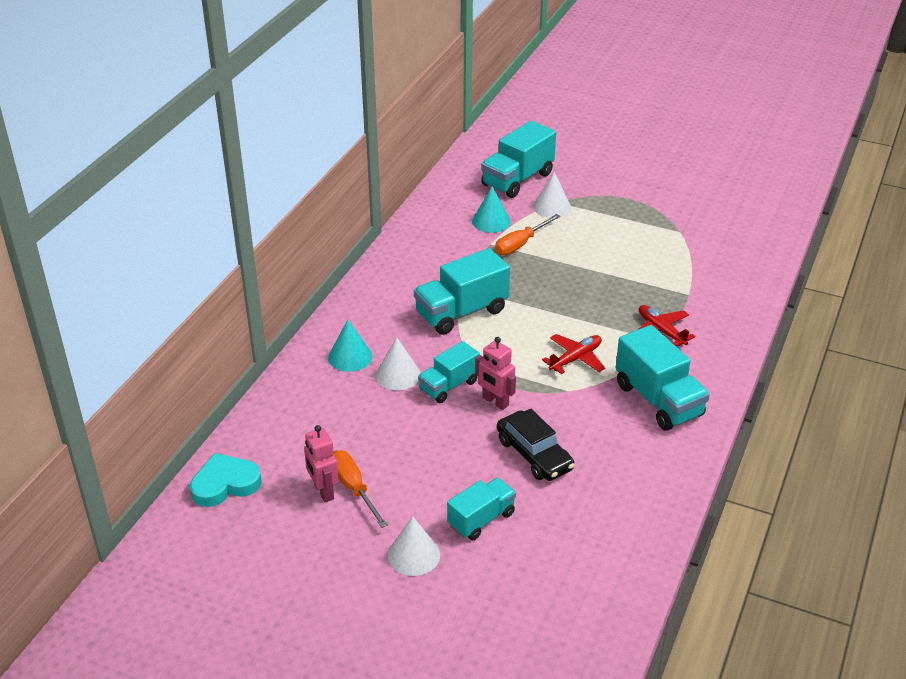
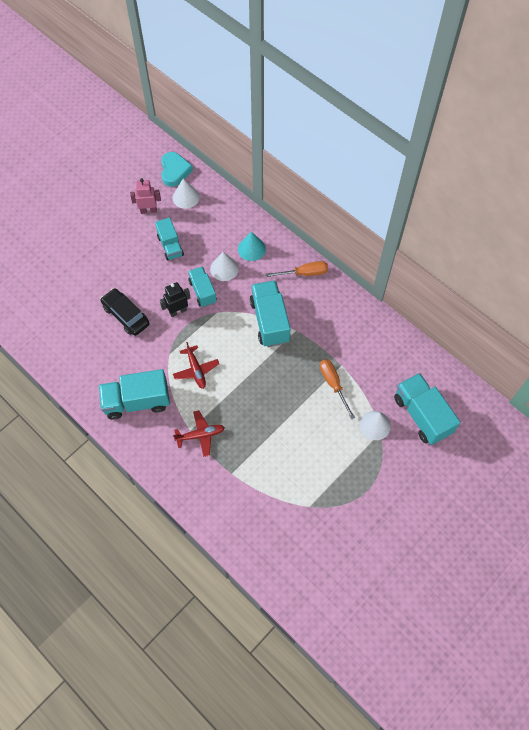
camera: 110 degrees right, 25 degrees up
(353, 488) = (144, 224): orange screwdriver -> orange screwdriver (304, 273)
(413, 555) = (86, 237): white cone -> white cone (186, 197)
(481, 519) = (93, 274): turquoise truck -> turquoise truck (170, 246)
(491, 221) = (369, 375): turquoise cone -> none
(495, 402) = (178, 311): pink robot -> black robot
(534, 454) = (126, 315): black car -> black car turned 60 degrees clockwise

